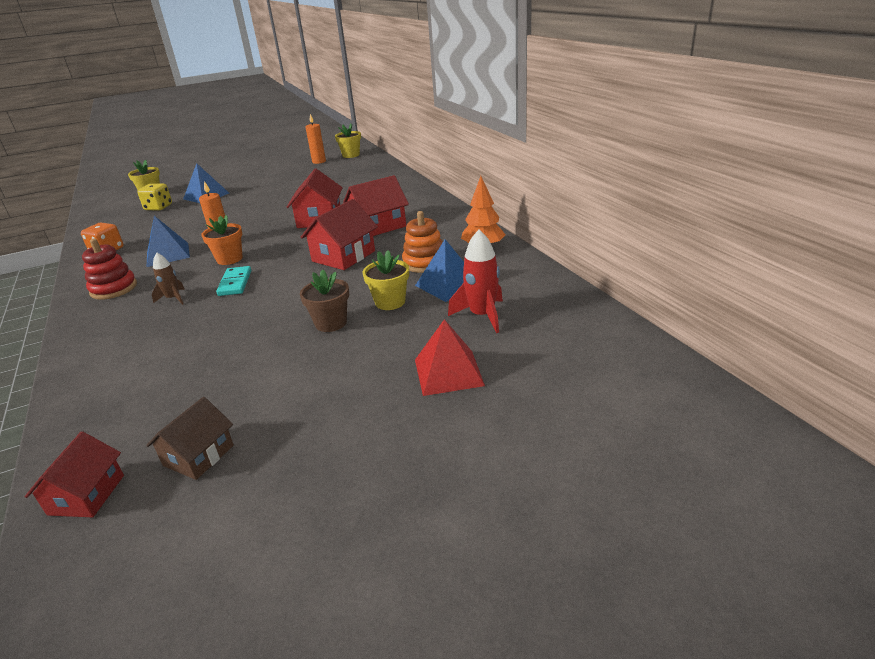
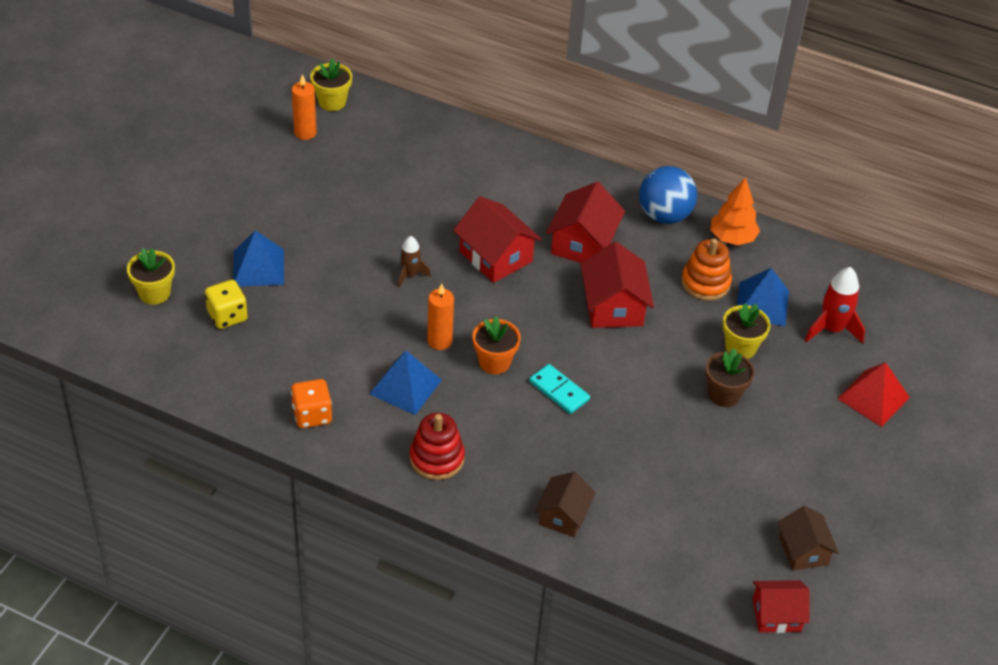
camera: 45 degrees left, 15 degrees up
(86, 495) = (776, 615): red house -> red house turned 60 degrees counterclockwise
(107, 345) = (563, 515): none -> brown house
(173, 298) = (528, 438): brown rocket -> brown rocket (410, 275)
(452, 226) = (664, 215): none -> blue ball

